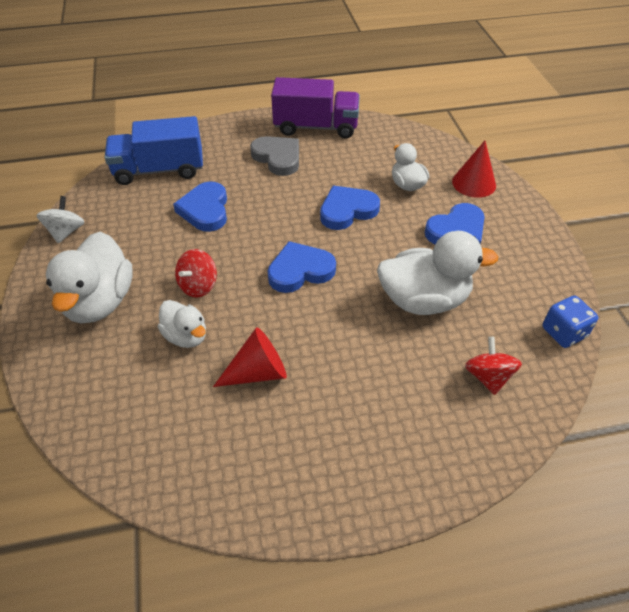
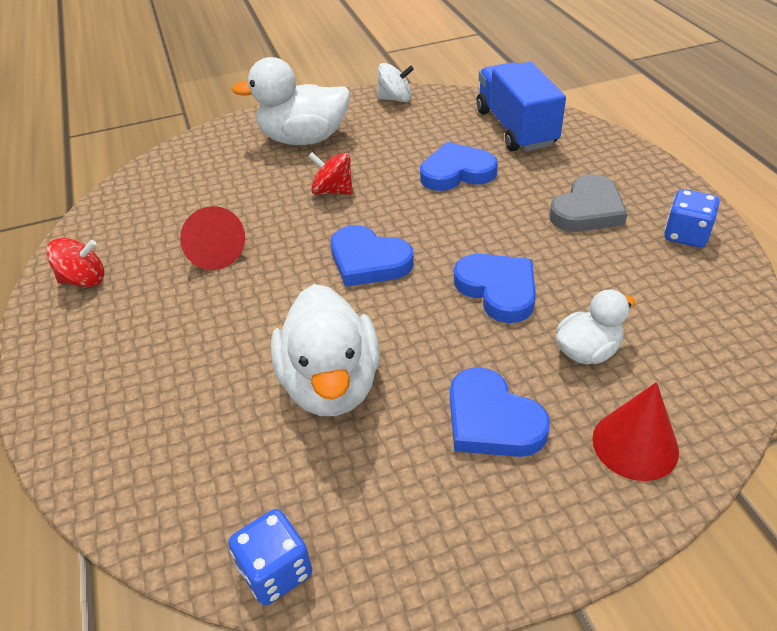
camera: 85 degrees right, 5 degrees down
(186, 336) = (262, 197): white duck -> none
(300, 271) = (368, 261): blue heart -> blue heart turned 150 degrees clockwise
(316, 127) = (686, 235): purple truck -> blue dice
(488, 377) = (194, 460): red spinning top -> red spinning top (84, 280)

